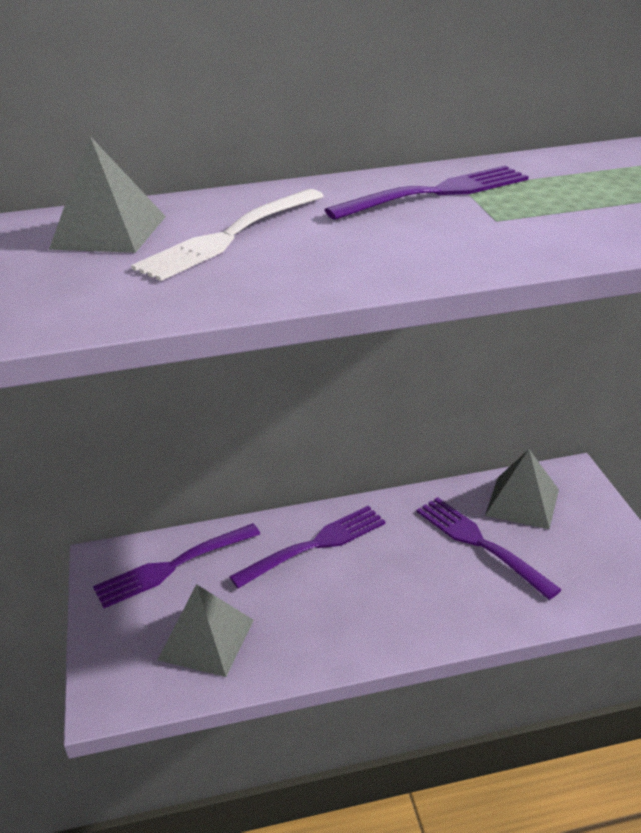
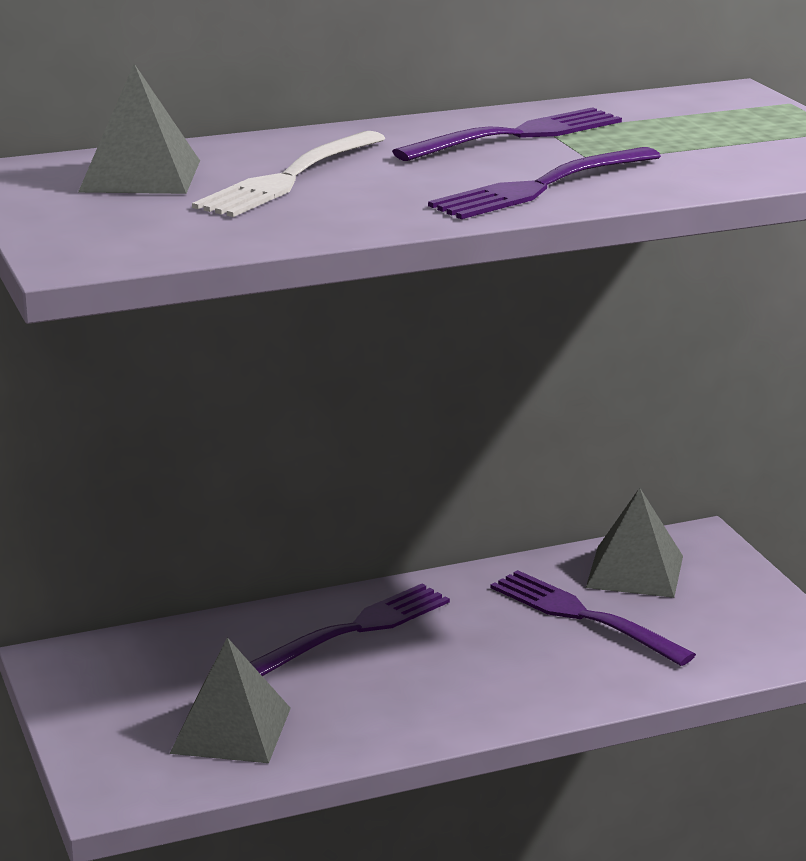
camera: 10 degrees left, 10 degrees down
(174, 566) = (161, 660): purple fork -> purple fork (542, 186)

